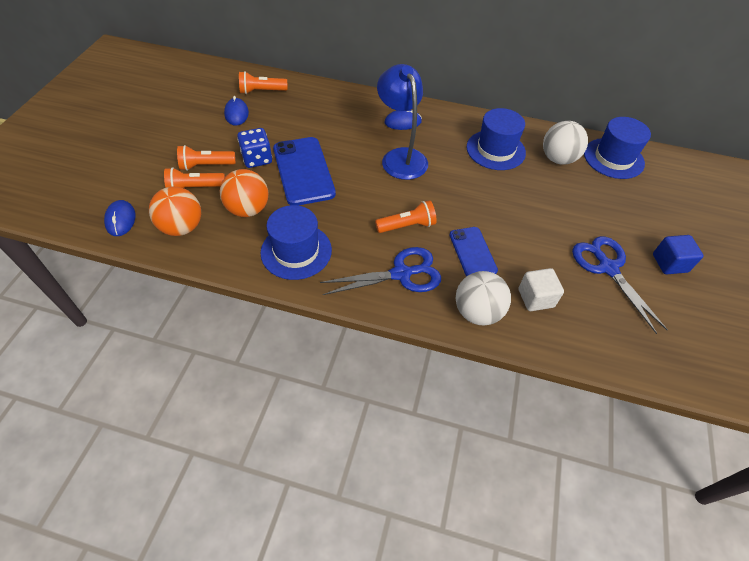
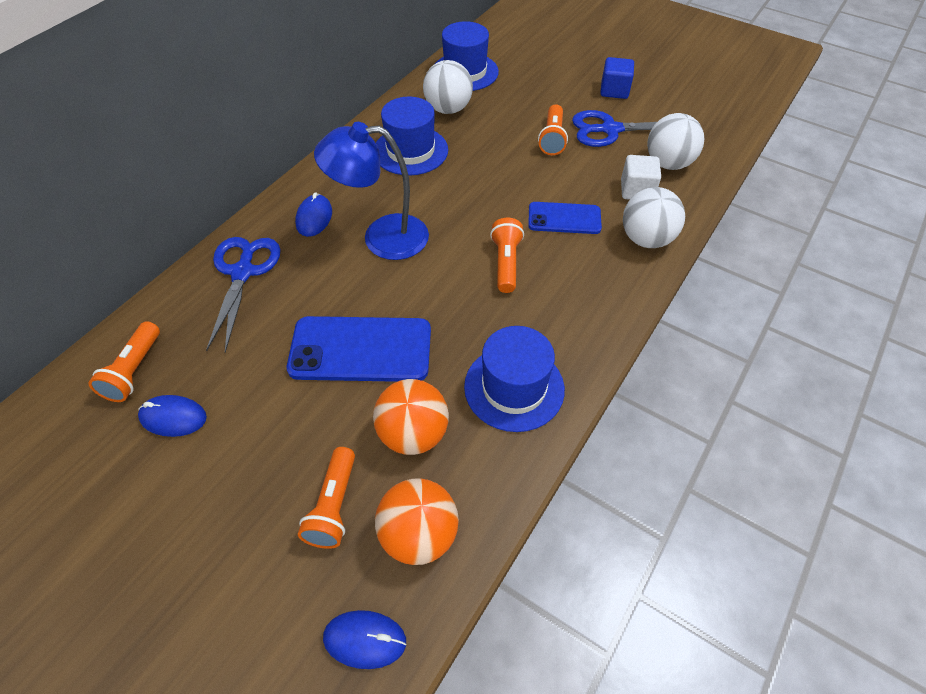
camera: 70 degrees left, 0 degrees up
(206, 165) = (286, 482): orange flashlight -> orange flashlight (552, 138)
(257, 159) = (305, 404): blue dice -> none
(401, 274) = (580, 288): blue scissors -> blue scissors (243, 272)
(589, 319) = (668, 163): none -> white ball

